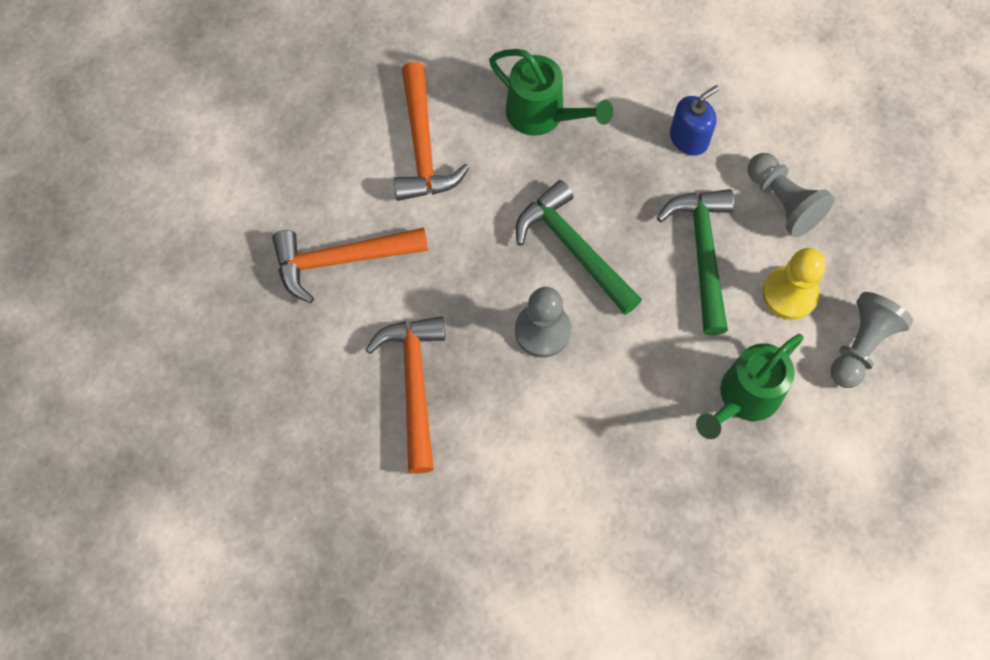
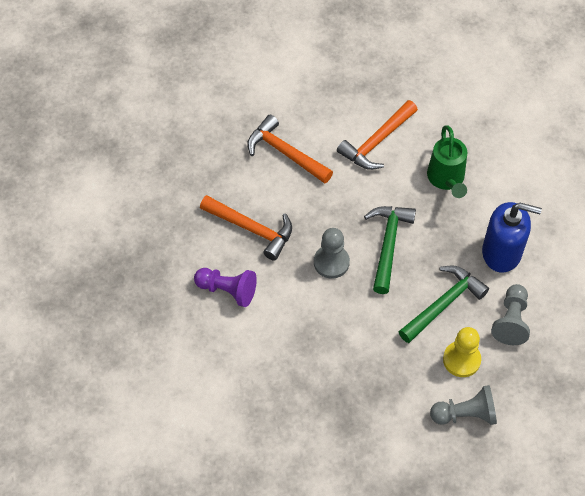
camera: 50 degrees right, 10 degrees down
(414, 385) = (252, 229): orange hammer -> orange hammer turned 75 degrees clockwise
(476, 483) = (227, 290): none -> purple pawn
(689, 138) = (502, 252): blue soap dispenser -> blue soap dispenser, size x1.68
(743, 398) = (382, 378): green watering can -> none

